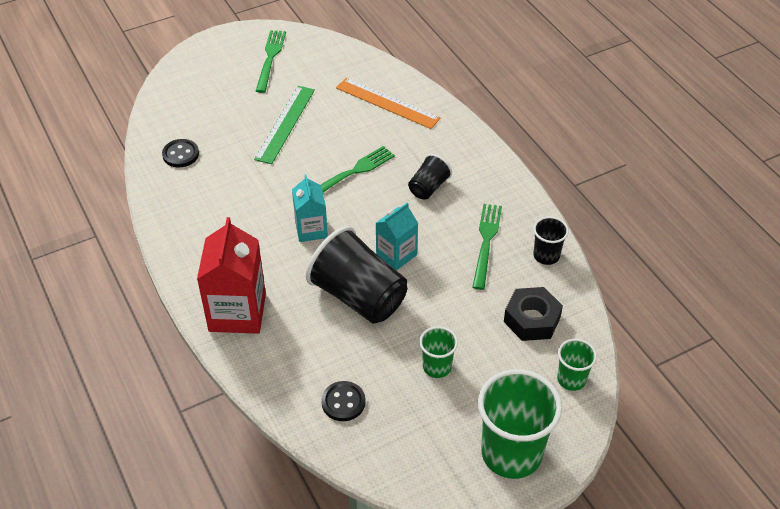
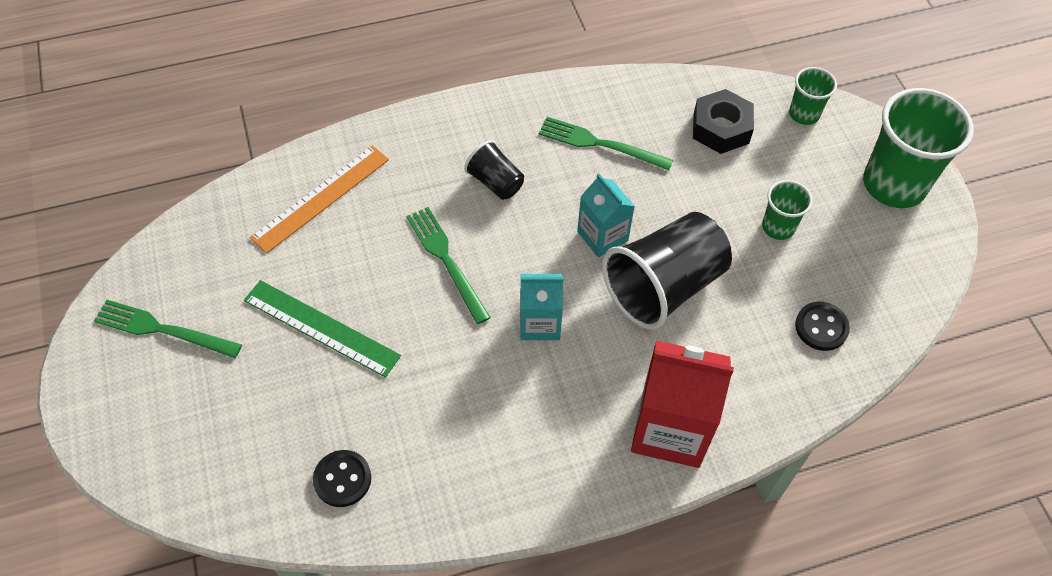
camera: 80 degrees left, 10 degrees up
(546, 256) = (631, 94): black cup -> none

